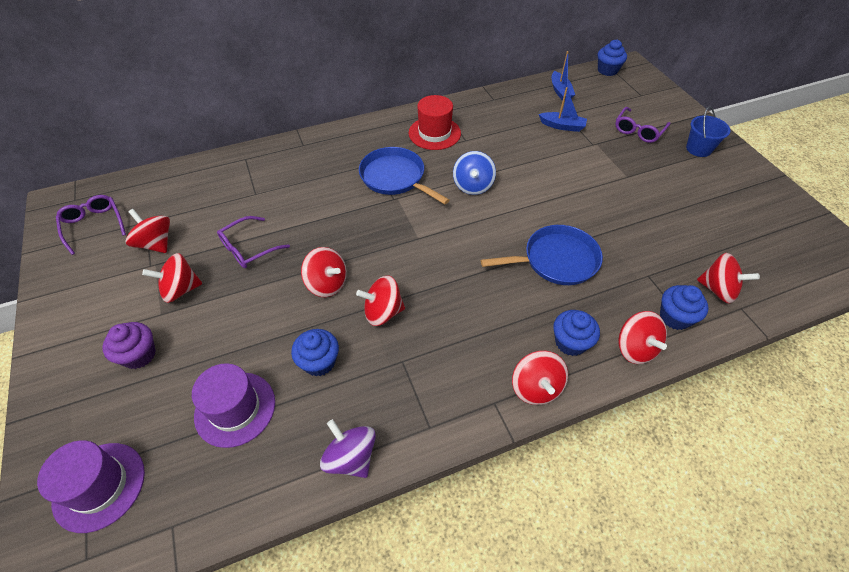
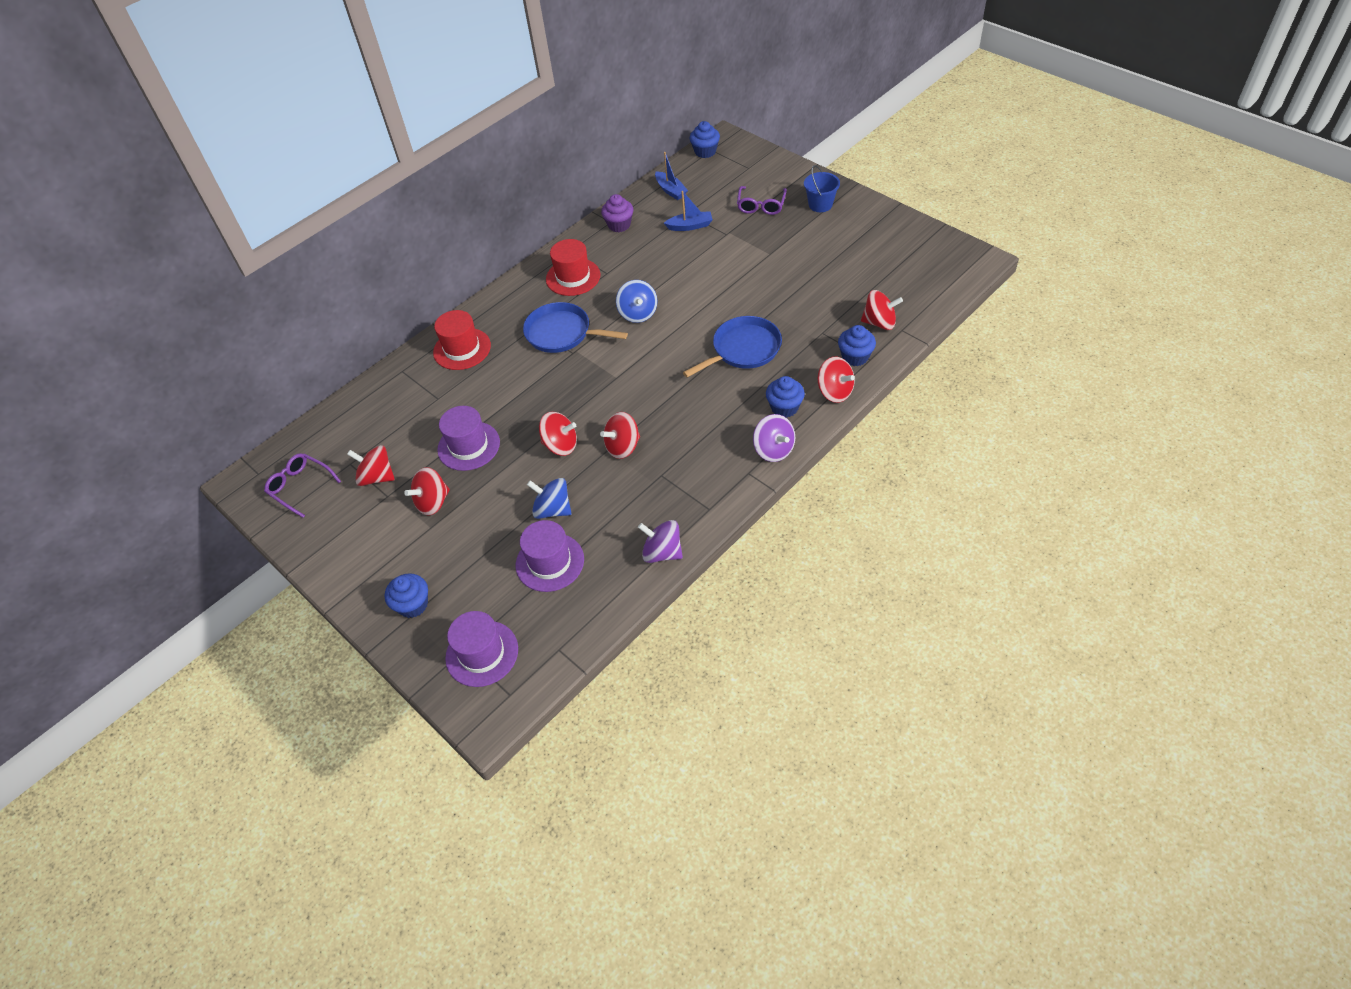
camera: 20 degrees left, 0 degrees up
(139, 355) = (438, 562): purple cupcake -> purple cupcake (619, 225)
(249, 248) = (468, 446): purple glasses -> purple hat
(276, 349) = (553, 509): none -> blue spinning top
(304, 159) = (462, 349): none -> red hat
(319, 362) = (594, 503): blue cupcake -> blue cupcake (413, 605)
(535, 387) = (773, 450): red spinning top -> purple spinning top

